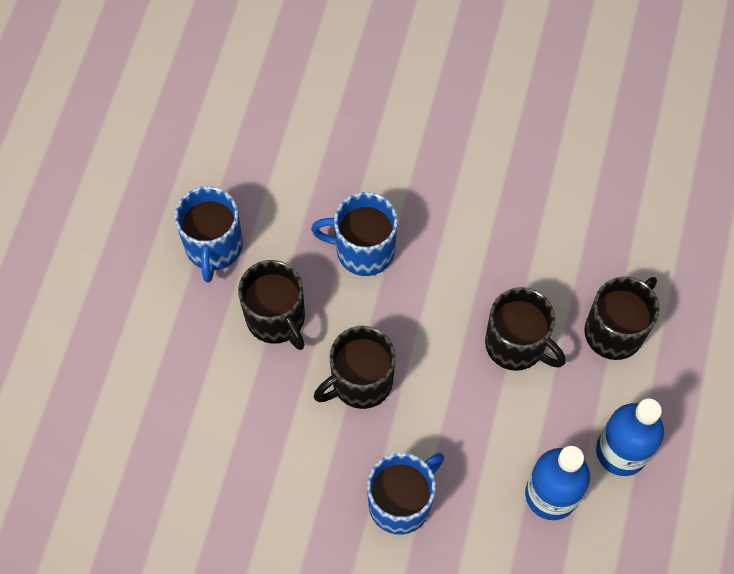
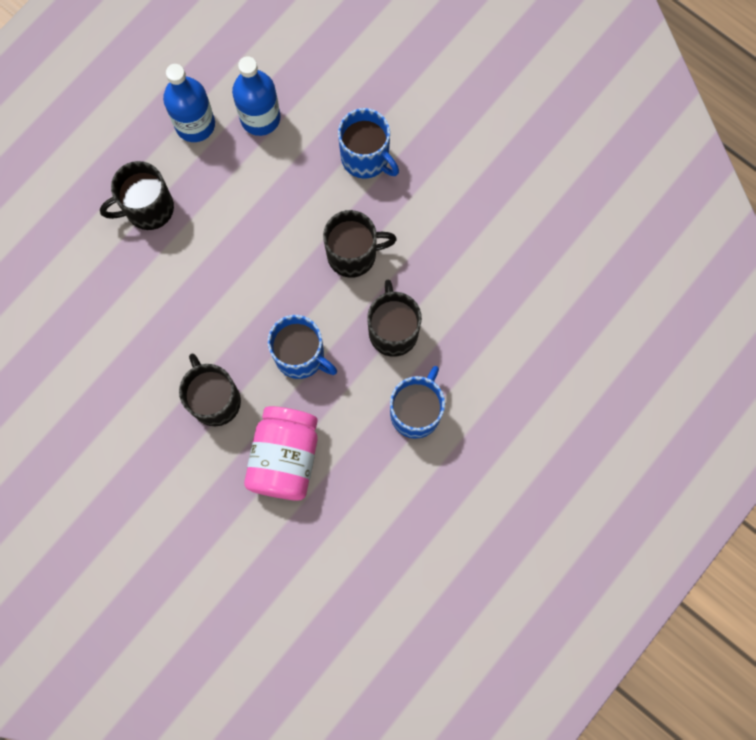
camera: 155 degrees left, 10 degrees up
(328, 147) = (285, 458): none -> pink jar
(401, 502) = (366, 158): blue mug -> blue mug turned 120 degrees counterclockwise
(516, 344) = (225, 231): black mug -> black mug (215, 400)

